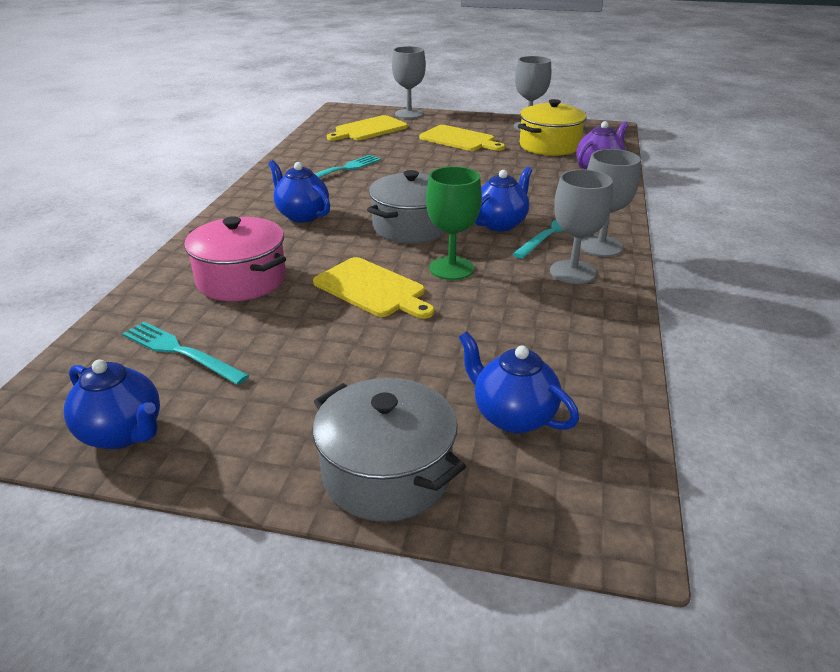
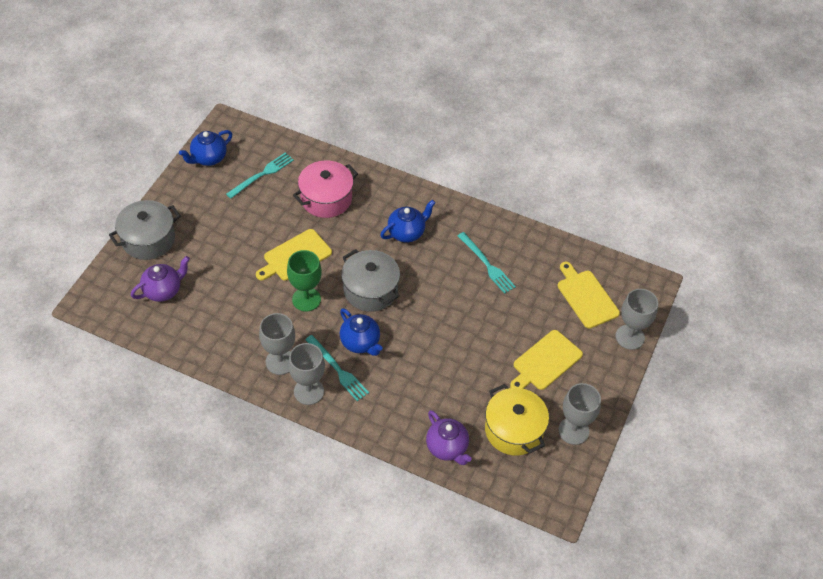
camera: 100 degrees right, 20 degrees up
(512, 416) = (163, 290): blue teapot -> purple teapot

